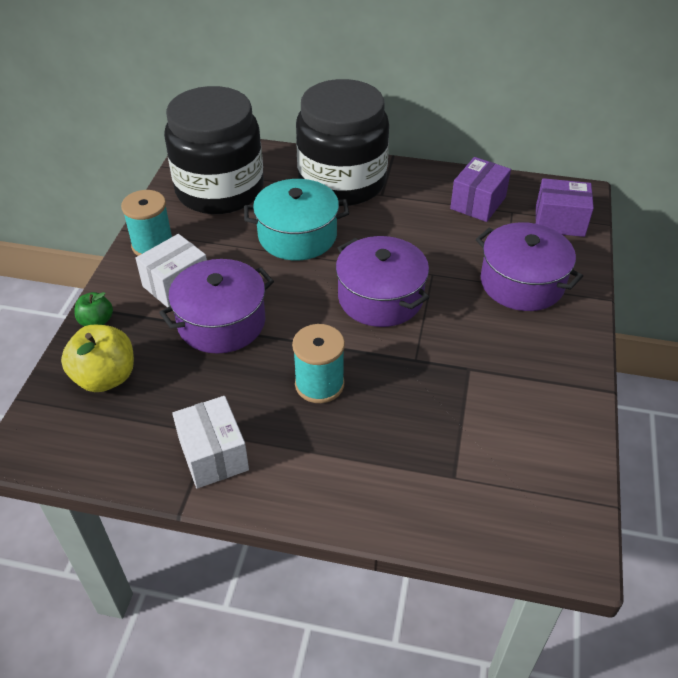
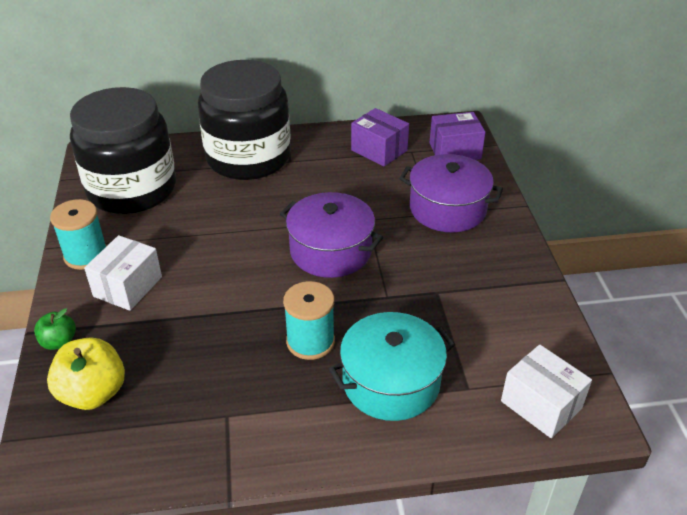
camera: 20 degrees left, 5 degrees down
(213, 455) = (238, 434): white box -> white box (541, 404)
(221, 322) = (190, 310): purple pot -> none
(297, 235) = (228, 214): turquoise pot -> turquoise pot (391, 382)
(478, 203) = (379, 150): purple box -> purple box turned 60 degrees counterclockwise

